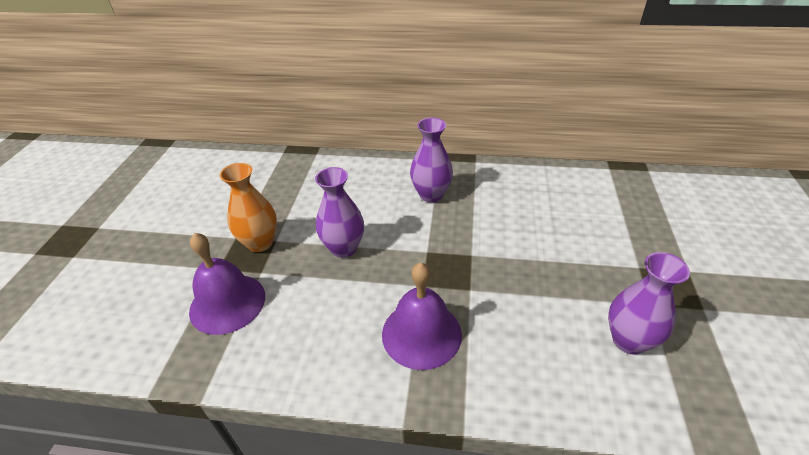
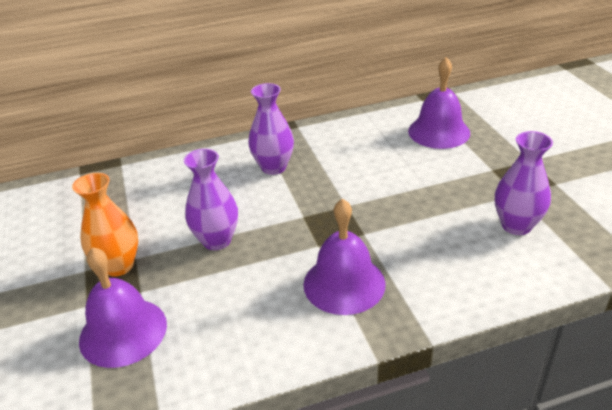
camera: 25 degrees left, 5 degrees down
(606, 207) = (439, 132): none -> purple bell

